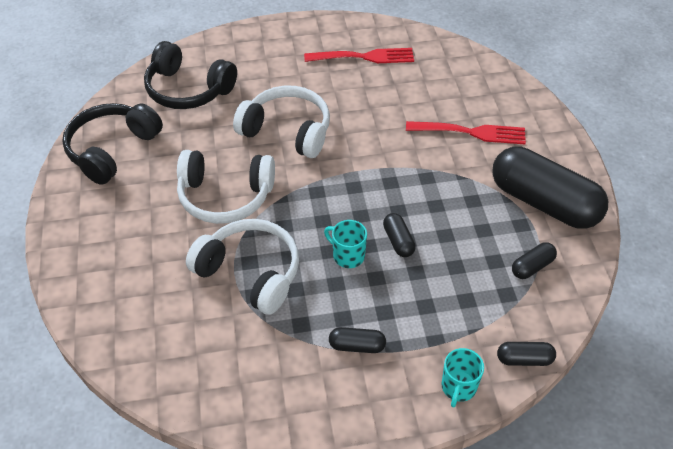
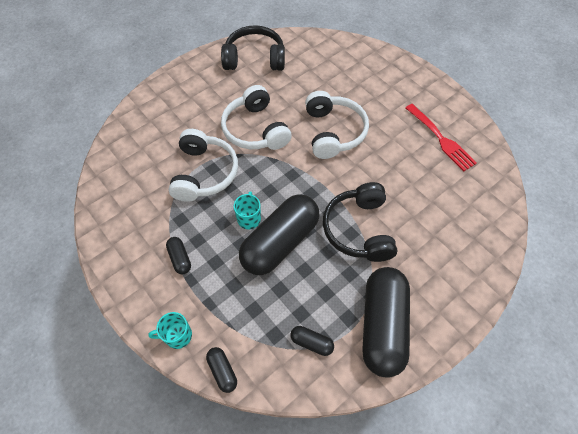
camera: 60 degrees right, 10 degrees up
(188, 89) = (329, 64): black headphones -> black headphones (359, 229)
(398, 241) = (280, 242): black capsule -> black capsule, size x2.40
(471, 132) = (419, 242): red fork -> none

